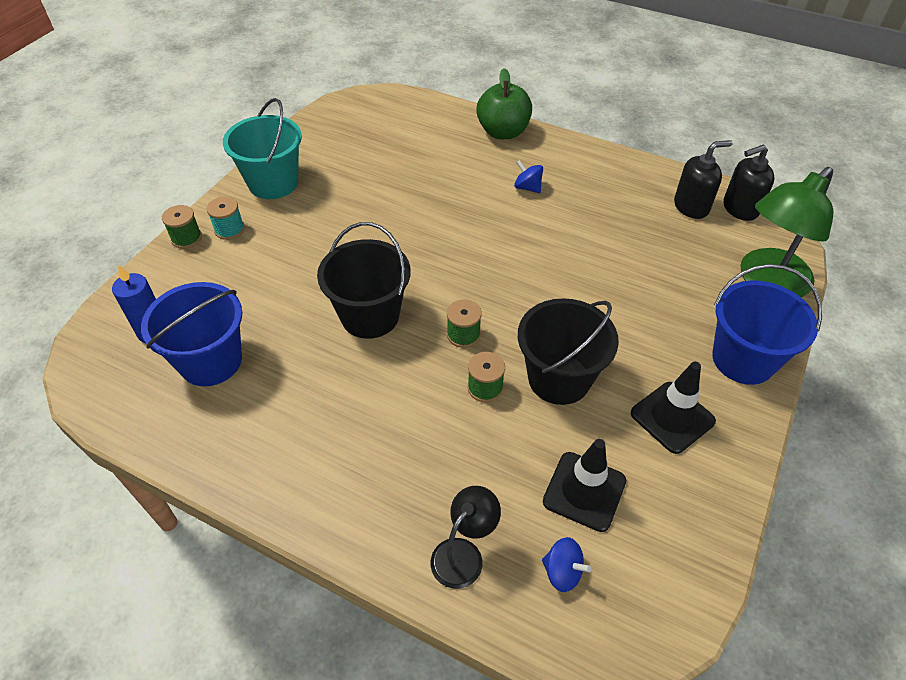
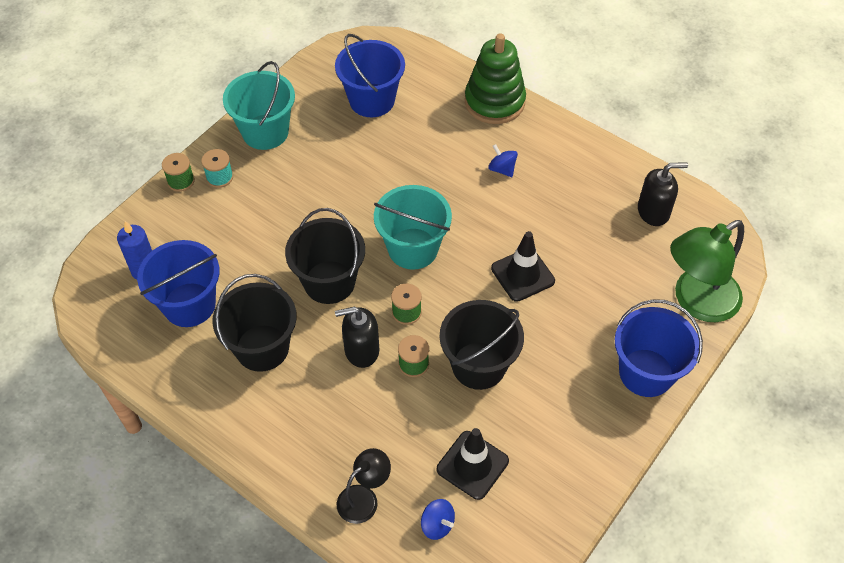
camera: 10 degrees right, 5 degrees up
(305, 396) = (262, 348): none -> black bucket
(379, 144) = (372, 100): none -> blue bucket
(454, 271) = (413, 248): none -> turquoise bucket
(503, 132) = (494, 102): green apple -> green stacking toy
(672, 417) = (565, 415): black traffic cone -> black traffic cone (522, 275)
(740, 208) = (700, 220): black soap dispenser -> black soap dispenser (361, 350)

